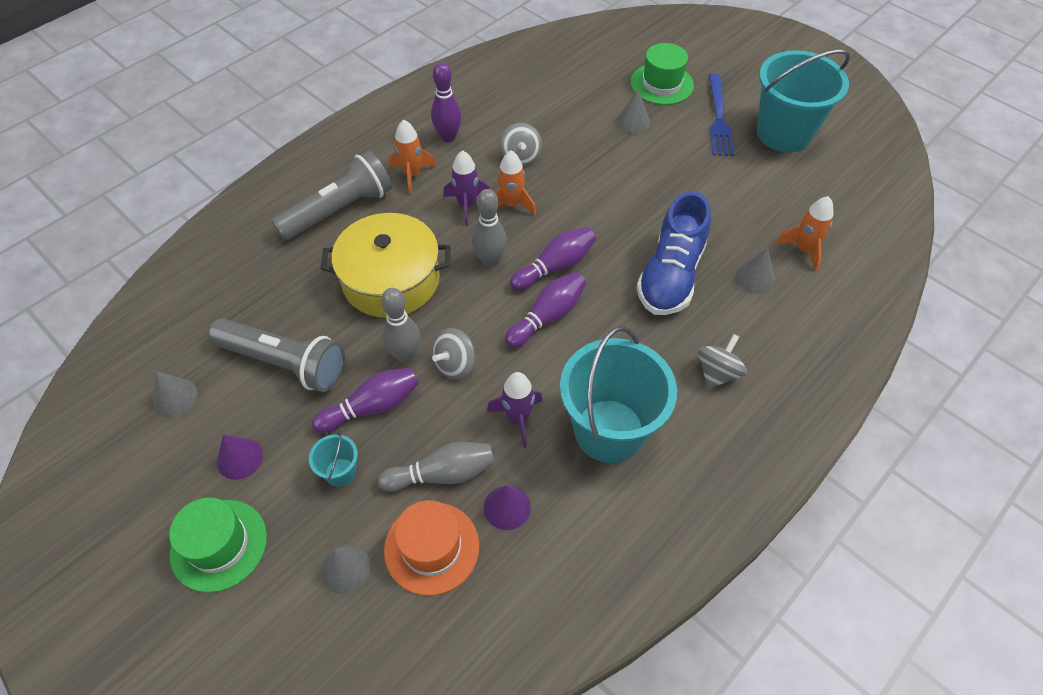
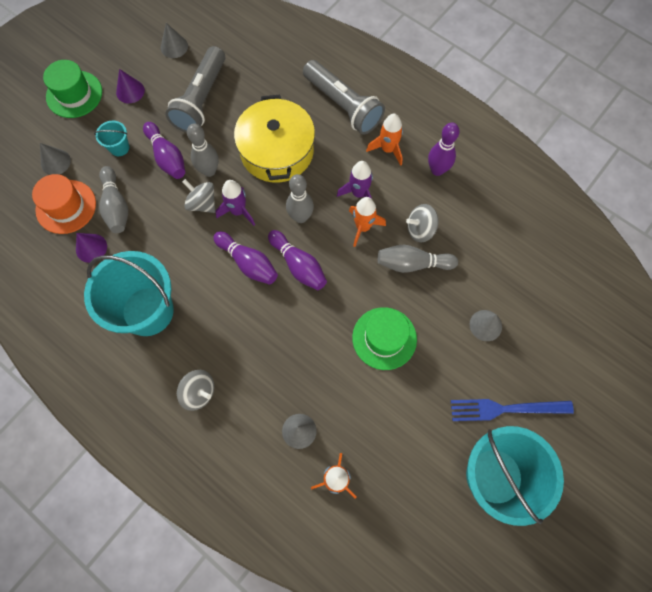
camera: 85 degrees right, 15 degrees up
(517, 419) = (158, 249): purple rocket -> purple rocket (238, 211)
(561, 168) = (412, 263): none -> grey bowling pin
(661, 84) = (547, 353): green hat -> green hat (384, 338)
(671, 275) = (296, 357): blue shoe -> none

